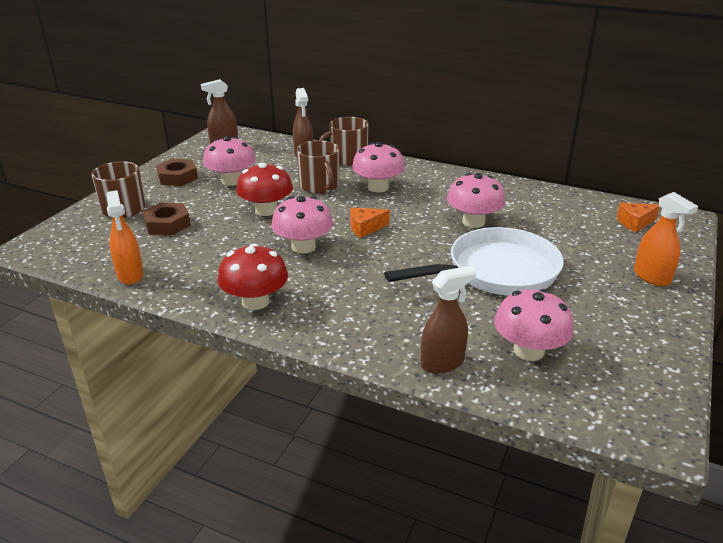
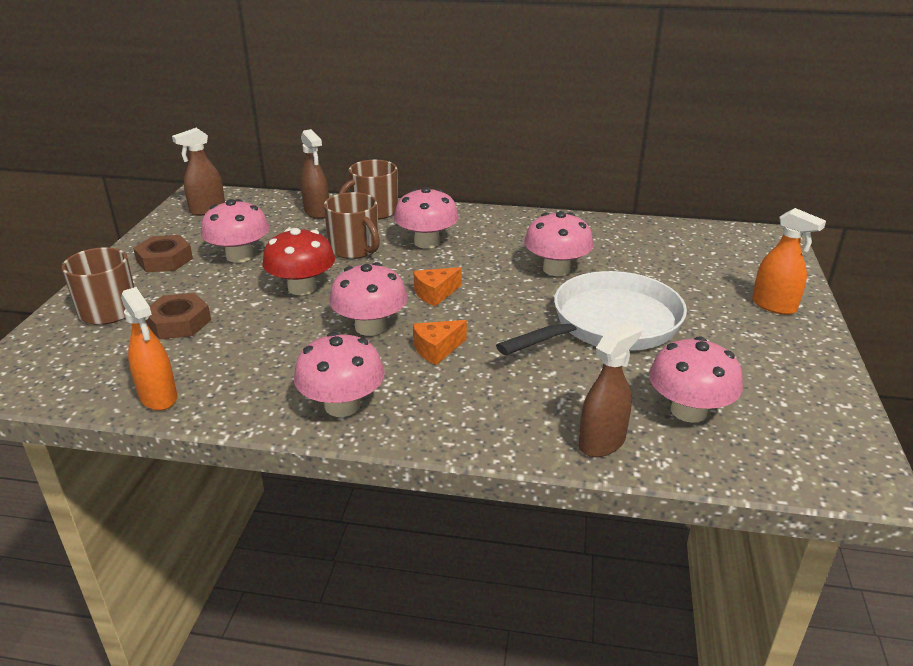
camera: 15 degrees left, 0 degrees up
(255, 301) = (342, 405): red mushroom -> pink mushroom
(634, 223) = (727, 248): orange cheese -> orange cheese (437, 349)

